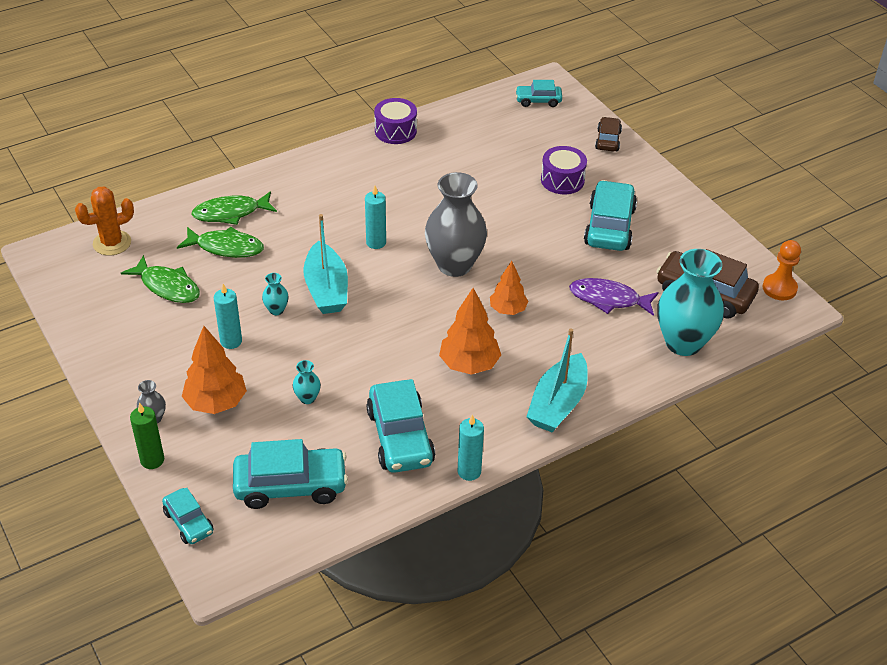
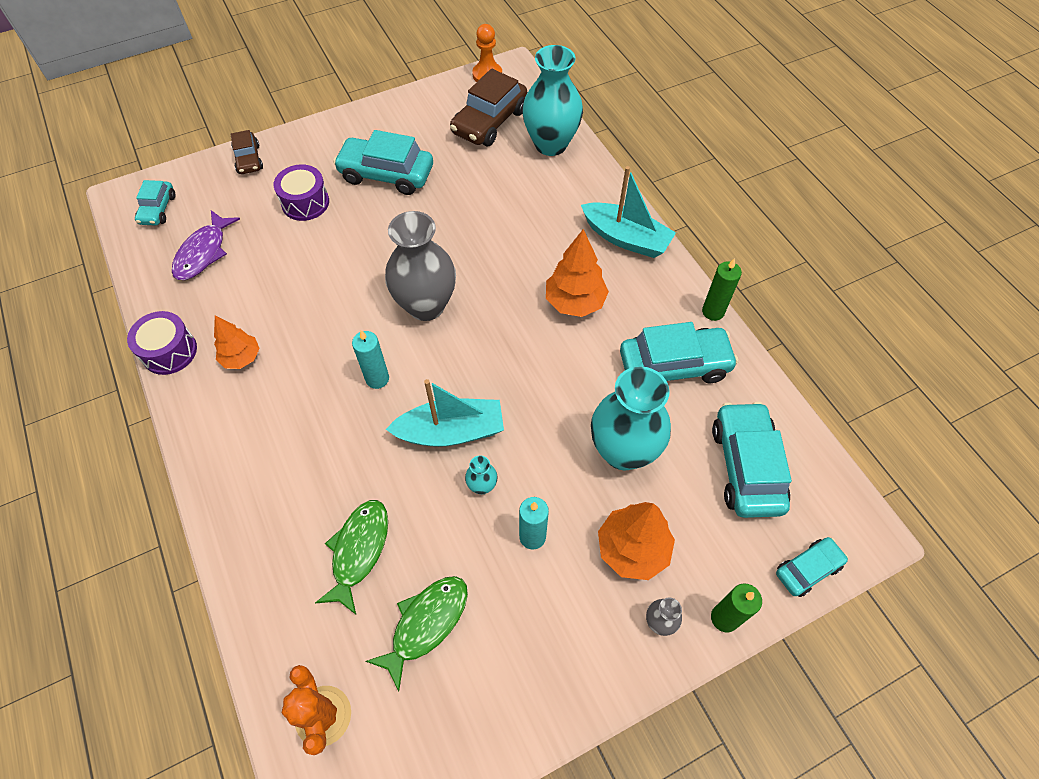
camera: 85 degrees left, 15 degrees up
(230, 213) = (289, 548): green fish -> none
(307, 398) = (623, 451): turquoise vase -> turquoise vase, size x2.43
(469, 471) = (713, 311): turquoise candle -> green candle
(508, 310) = (499, 265): orange tree -> orange tree (241, 358)
(608, 140) = (248, 159): brown car -> brown car turned 120 degrees counterclockwise
(608, 299) = (490, 187): purple fish -> purple fish (203, 252)

